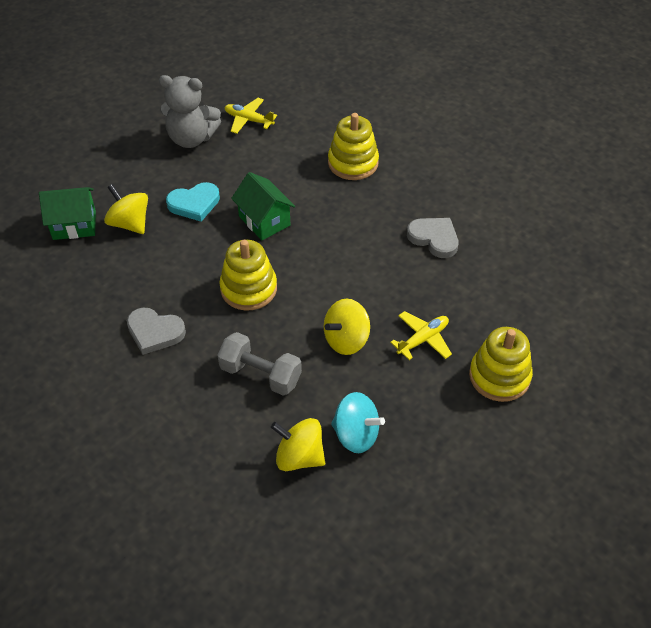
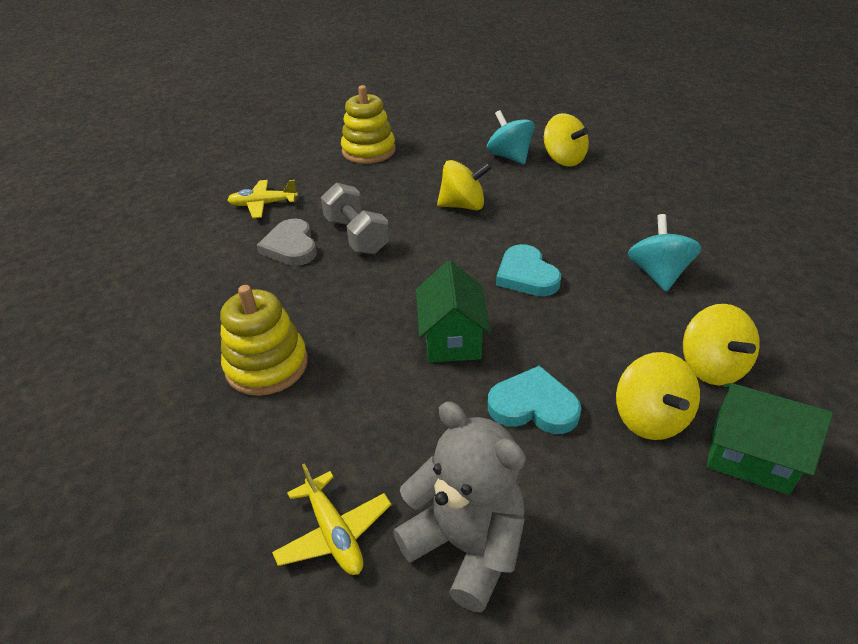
camera: 145 degrees left, 10 degrees down
(102, 269) = (711, 367): none -> yellow spinning top
(155, 332) = (658, 274): grey heart -> turquoise spinning top
(248, 288) = (526, 275): yellow stacking toy -> turquoise heart
(260, 374) = (562, 209): grey dumbbell -> grey dumbbell (357, 236)
(423, 339) = (398, 185): yellow plane -> yellow plane (263, 204)

